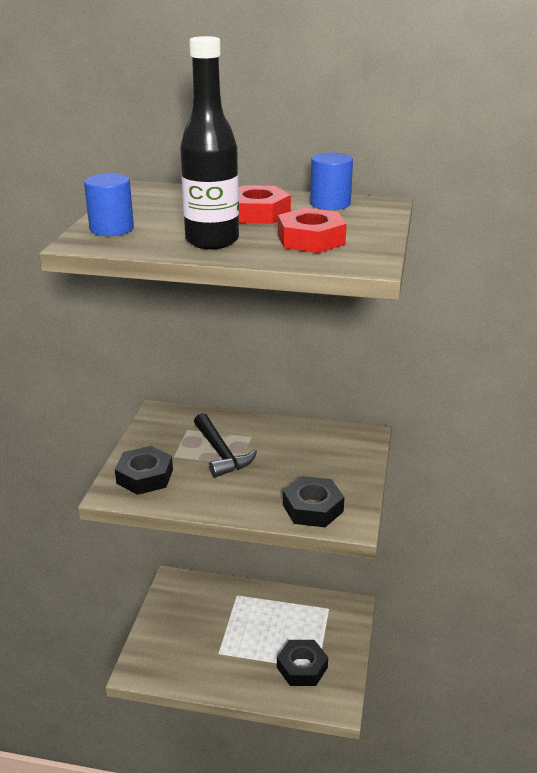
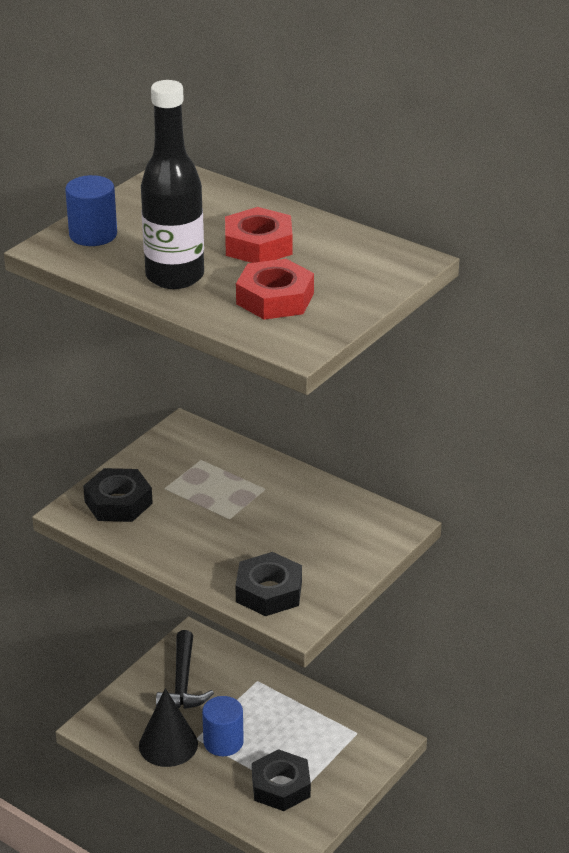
camera: 25 degrees right, 5 degrees up
(200, 665) = (168, 744): none -> black cone
(221, 453) = (217, 499): black hammer -> black hammer (182, 683)
(330, 204) = (351, 248): blue cylinder -> blue cylinder (223, 742)

